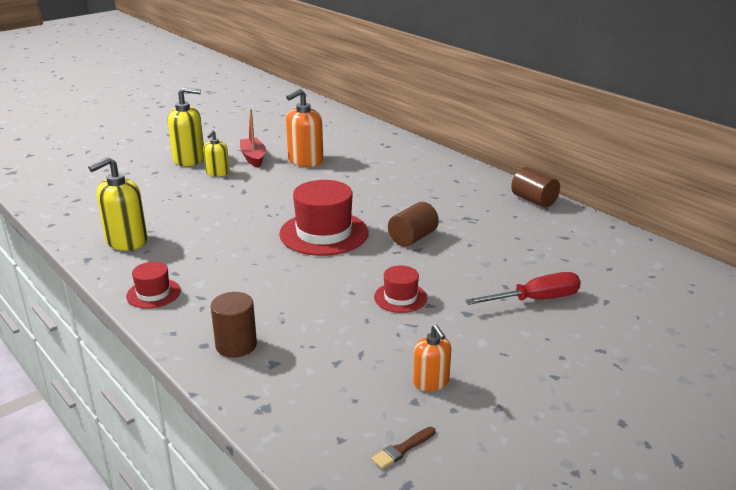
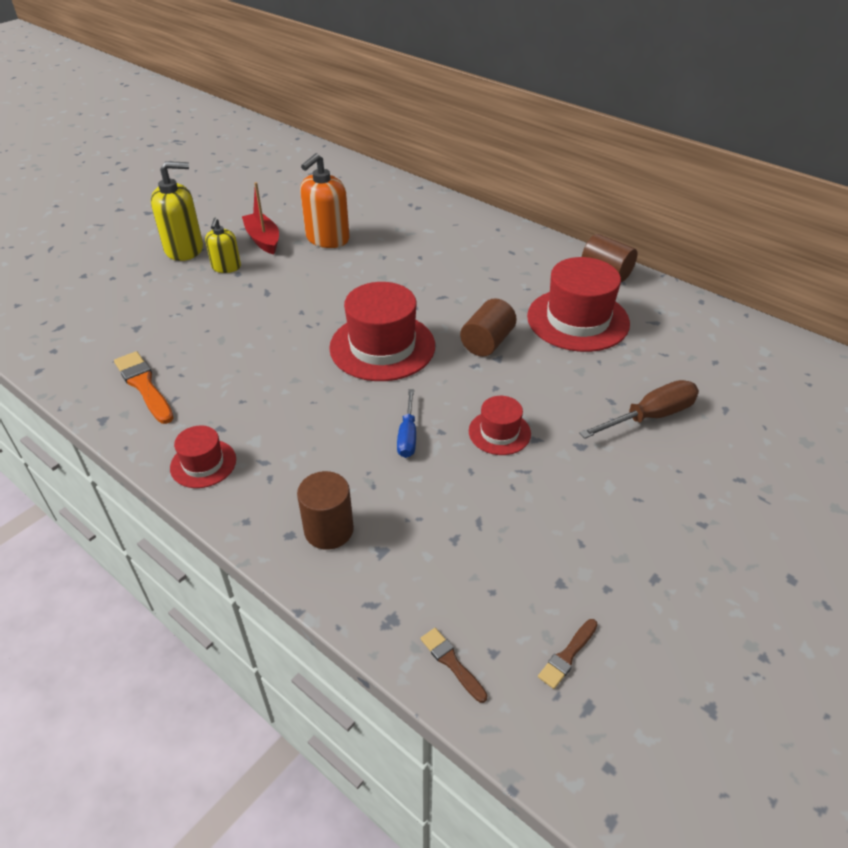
camera: 10 degrees left, 15 degrees up
(126, 241) = (144, 385): yellow soap dispenser -> orange brush
(303, 441) = (451, 662): none -> brown brush
(323, 292) = (408, 436): none -> blue screwdriver
(431, 382) = (570, 552): orange soap dispenser -> none
(496, 230) = (578, 320): none -> red hat
(536, 299) = (650, 416): red screwdriver -> brown screwdriver

